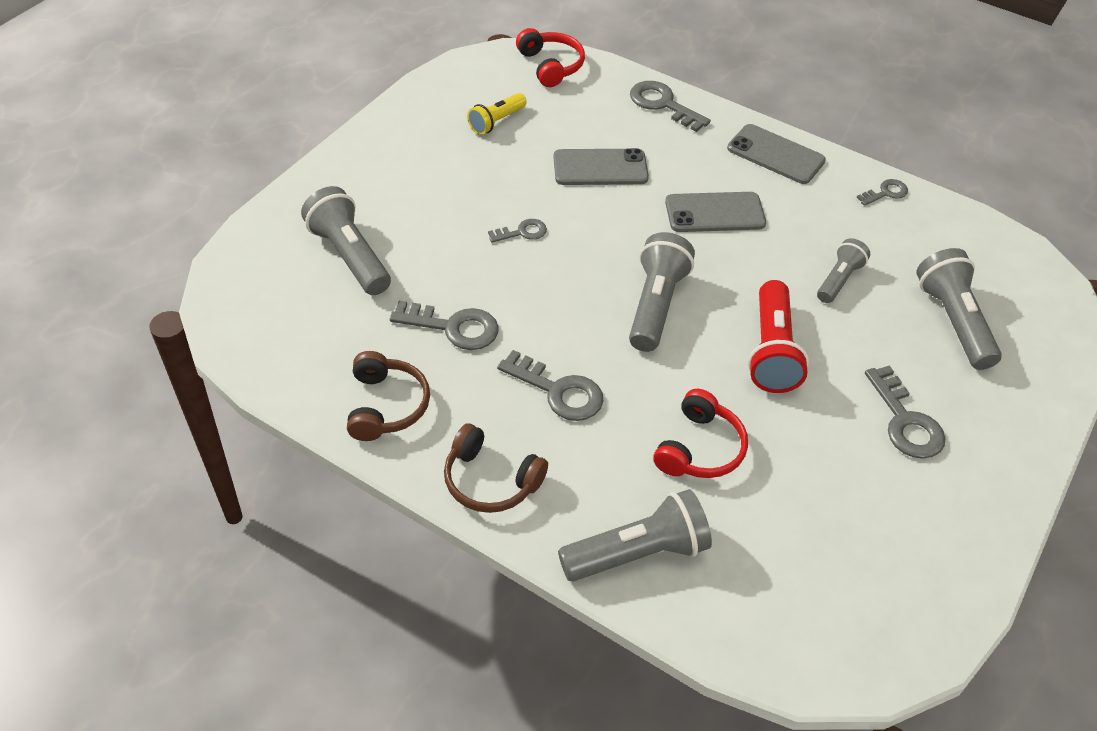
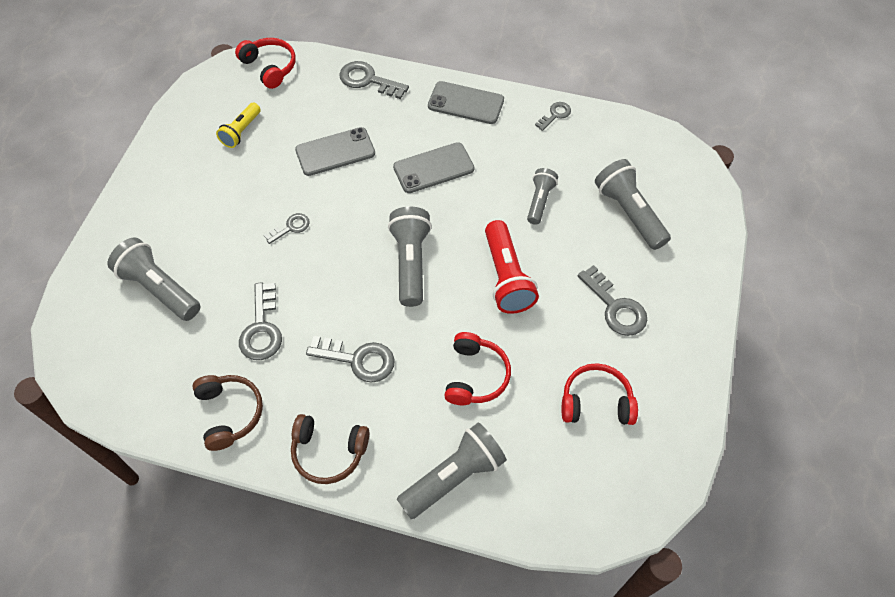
camera: 15 degrees left, 10 degrees up
(453, 327) = (262, 328): grey key -> grey key turned 90 degrees clockwise
(849, 521) = (596, 401): none -> red headphones

